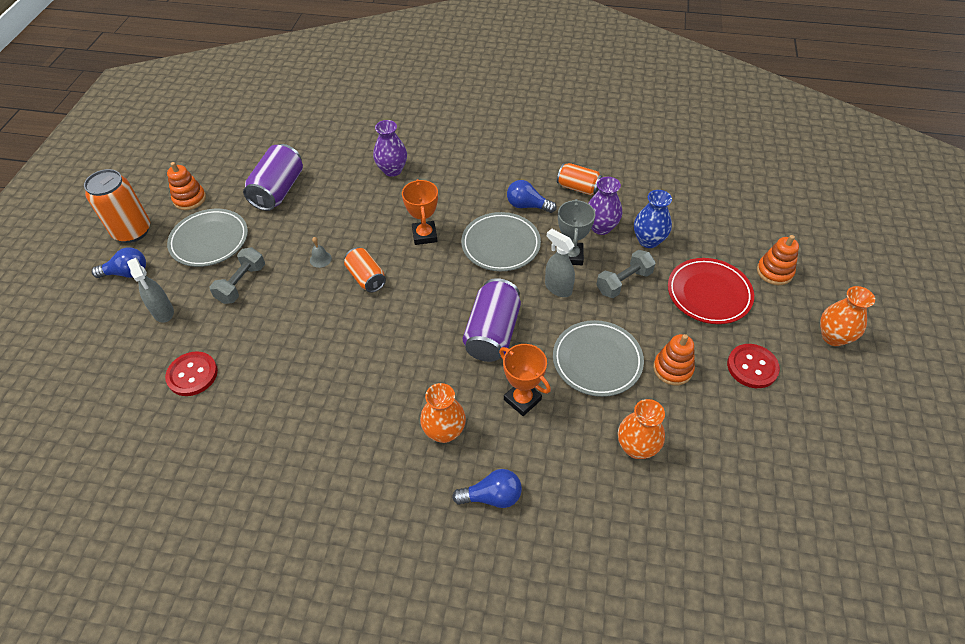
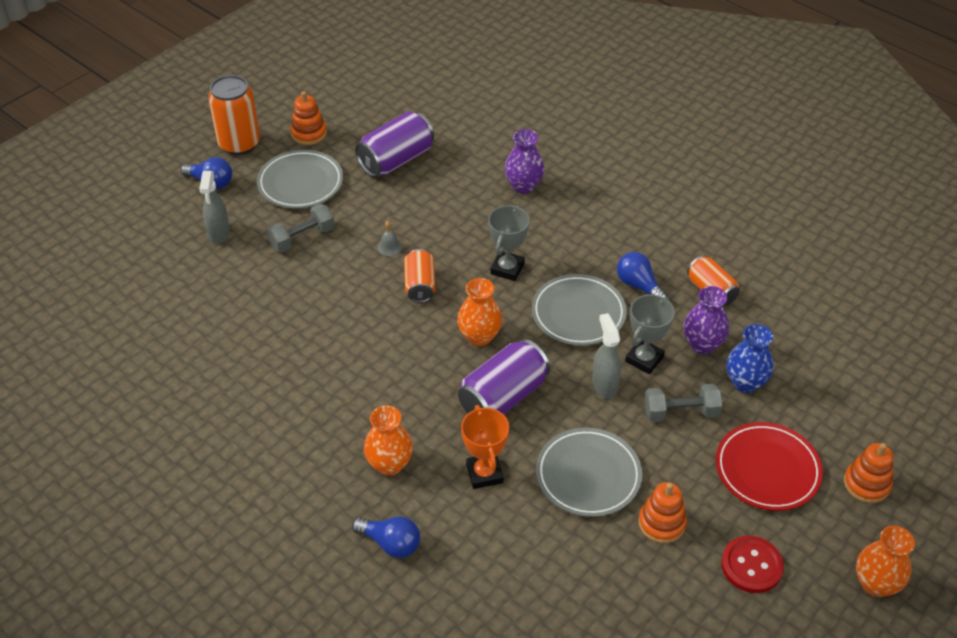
camera: 30 degrees right, 5 degrees down
(192, 375) = (207, 302): red button -> none
(424, 235) = (507, 269): orange trophy -> grey trophy
(636, 447) = (562, 575): orange vase -> orange vase (479, 336)

